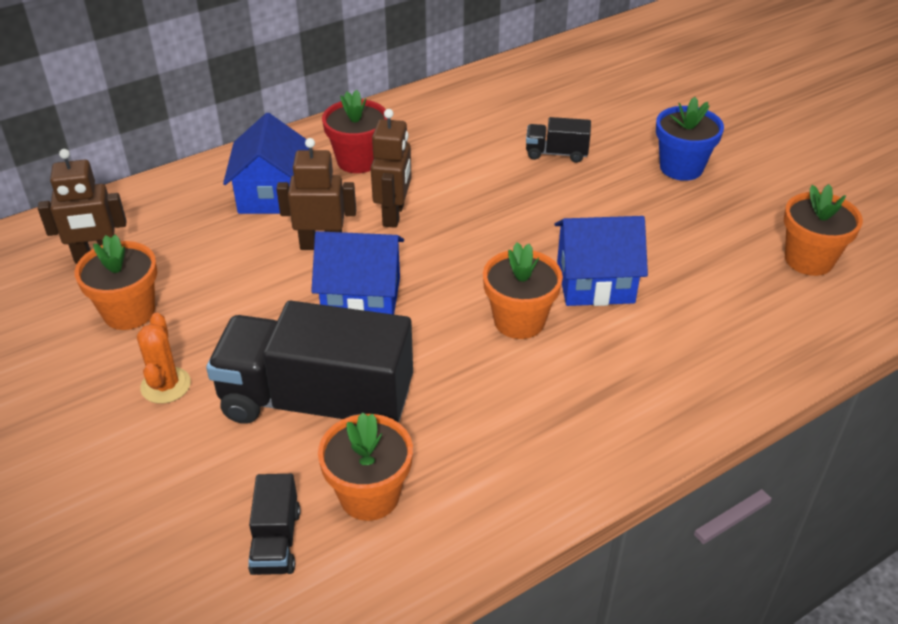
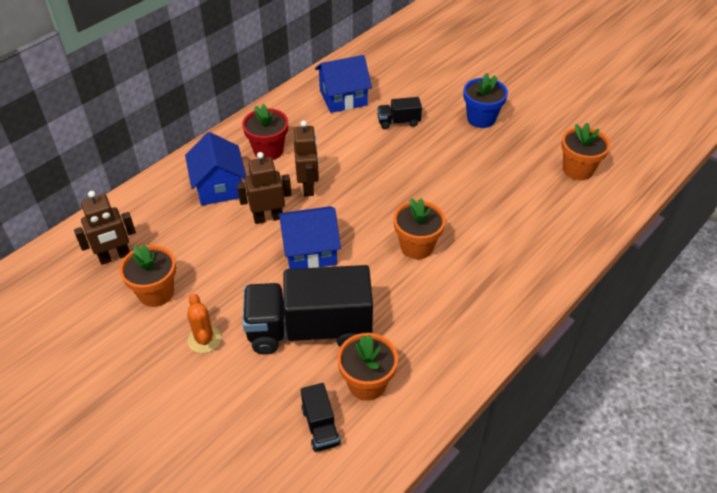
camera: 15 degrees left, 5 degrees up
(595, 282) = (454, 210): blue house -> blue house (343, 98)

